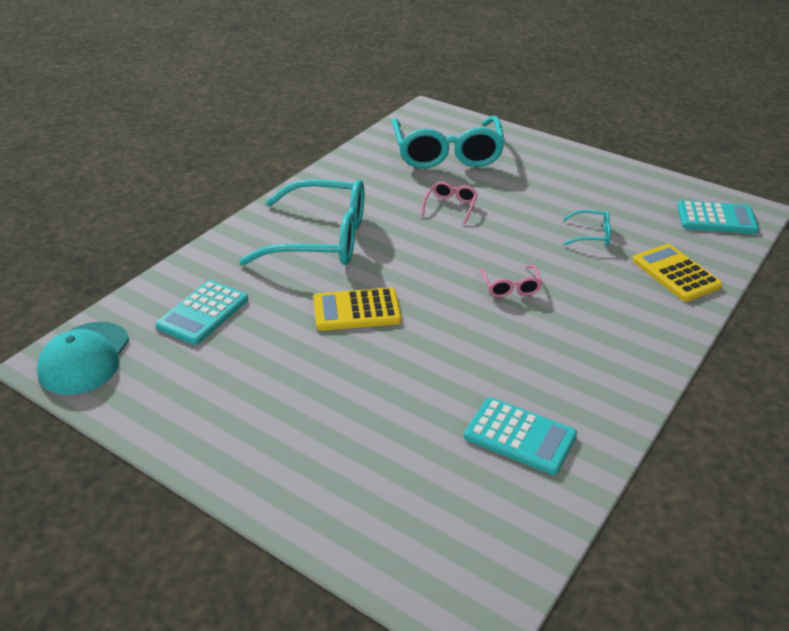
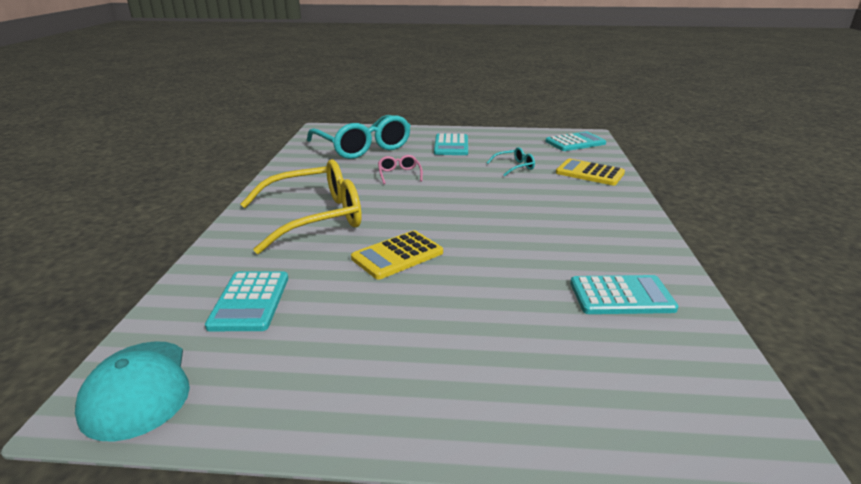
camera: 30 degrees left, 10 degrees down
(321, 239) = (315, 217): turquoise glasses -> yellow glasses
(510, 287) = (497, 208): pink glasses -> none
(550, 179) = (451, 145): none -> turquoise calculator

